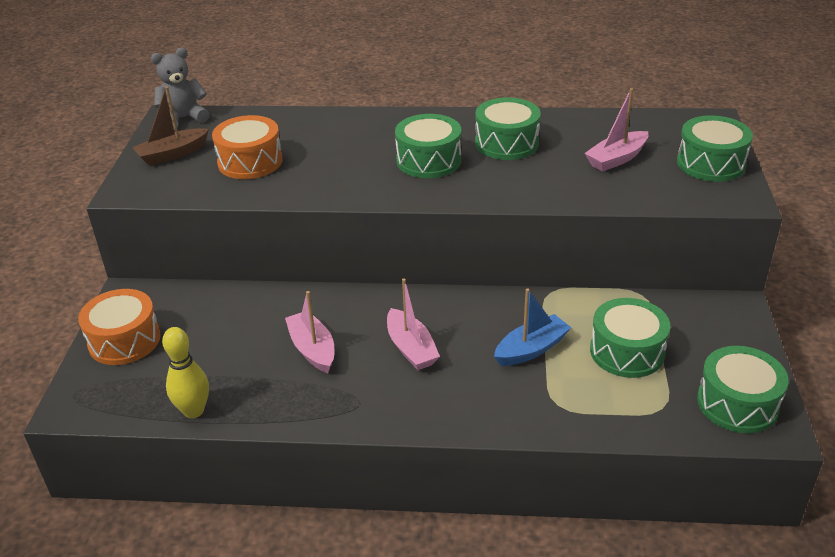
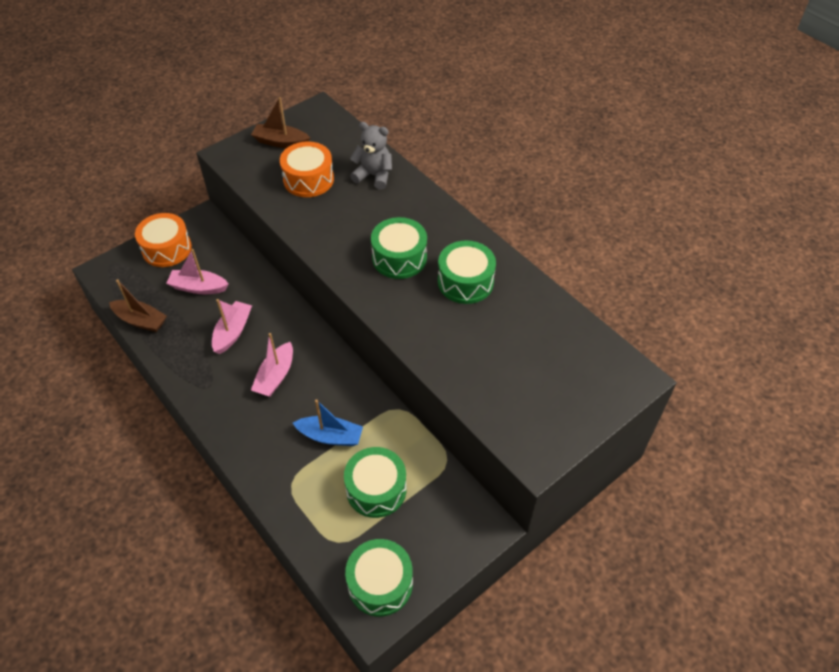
camera: 45 degrees right, 15 degrees up
(183, 118) = (323, 115): grey teddy bear -> grey teddy bear (374, 176)
(194, 411) = (141, 320): yellow bowling pin -> brown boat
(616, 159) = (511, 353): pink boat -> pink boat (198, 287)
(711, 163) = (567, 412): green drum -> none

